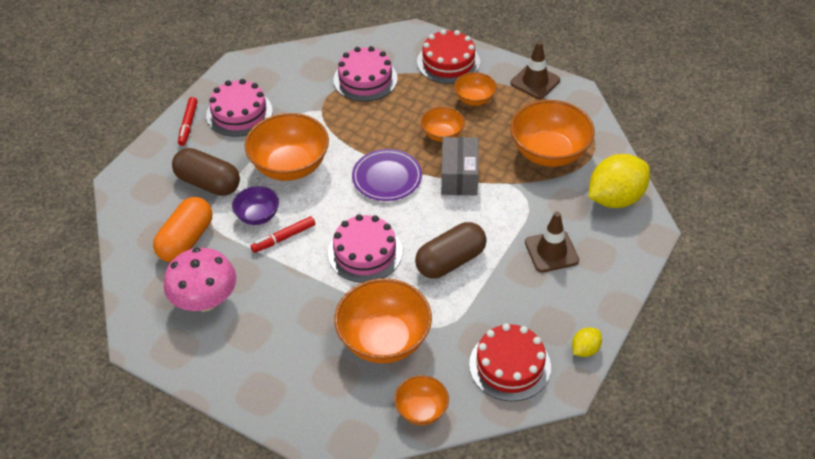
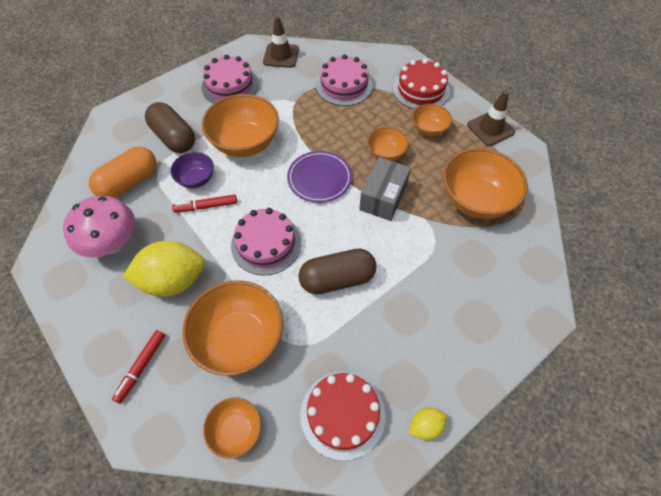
camera: 20 degrees right, 10 degrees up
(188, 124) = (186, 84): red marker -> red marker (141, 367)
(551, 251) = (436, 302): brown traffic cone -> brown traffic cone (281, 56)
(615, 198) = (522, 267): yellow lemon -> yellow lemon (173, 280)

